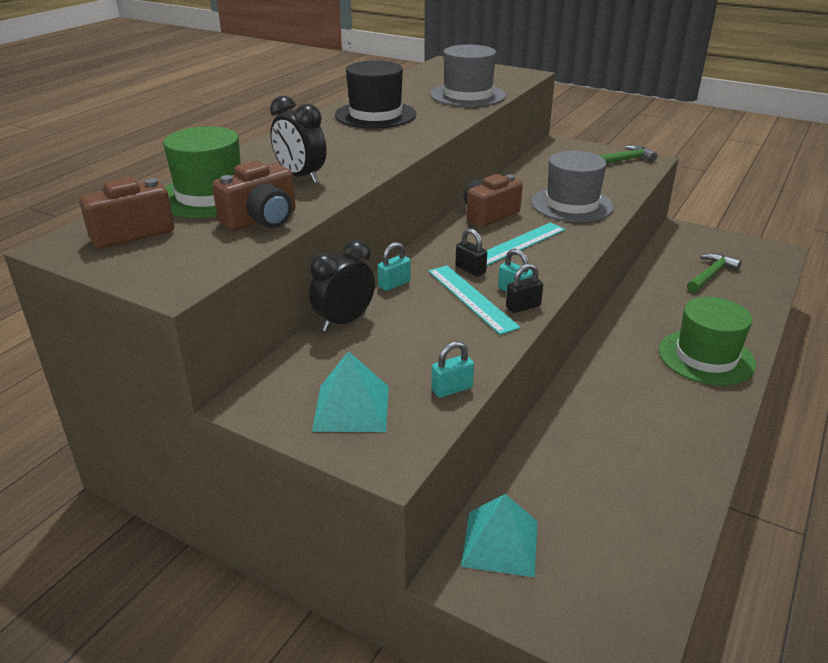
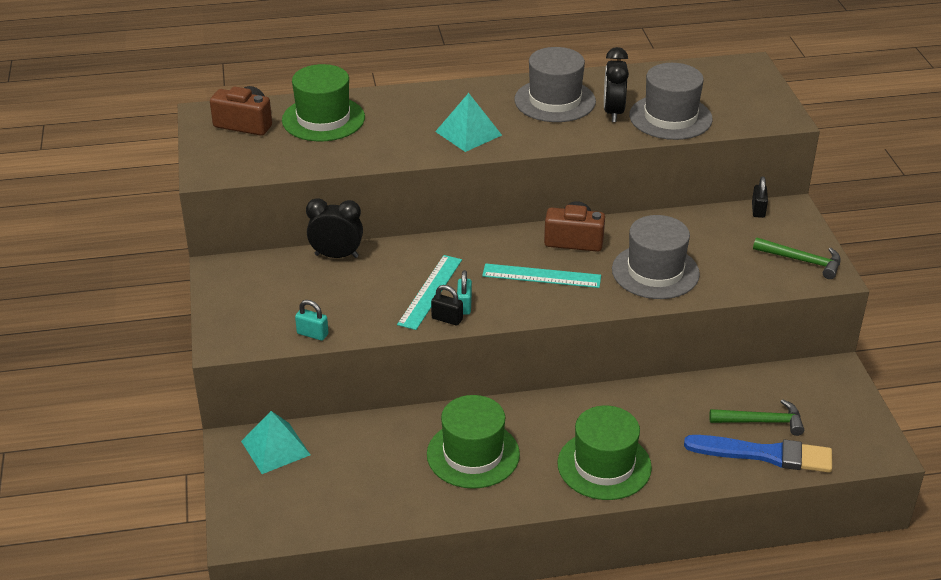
camera: 50 degrees right, 5 degrees up
(261, 220) = (315, 155): brown camera -> none
(301, 177) = (395, 133): black clock -> black clock (613, 112)
(351, 408) = (252, 306): turquoise pyramid -> turquoise pyramid (468, 133)
(375, 115) = (555, 101): black hat -> grey hat
(394, 284) = (407, 250): turquoise padlock -> none
(470, 270) = (470, 272): black padlock -> black padlock (758, 210)
(633, 415) = (473, 454): none -> green hat
(748, 289) = (764, 454): none -> blue brush

